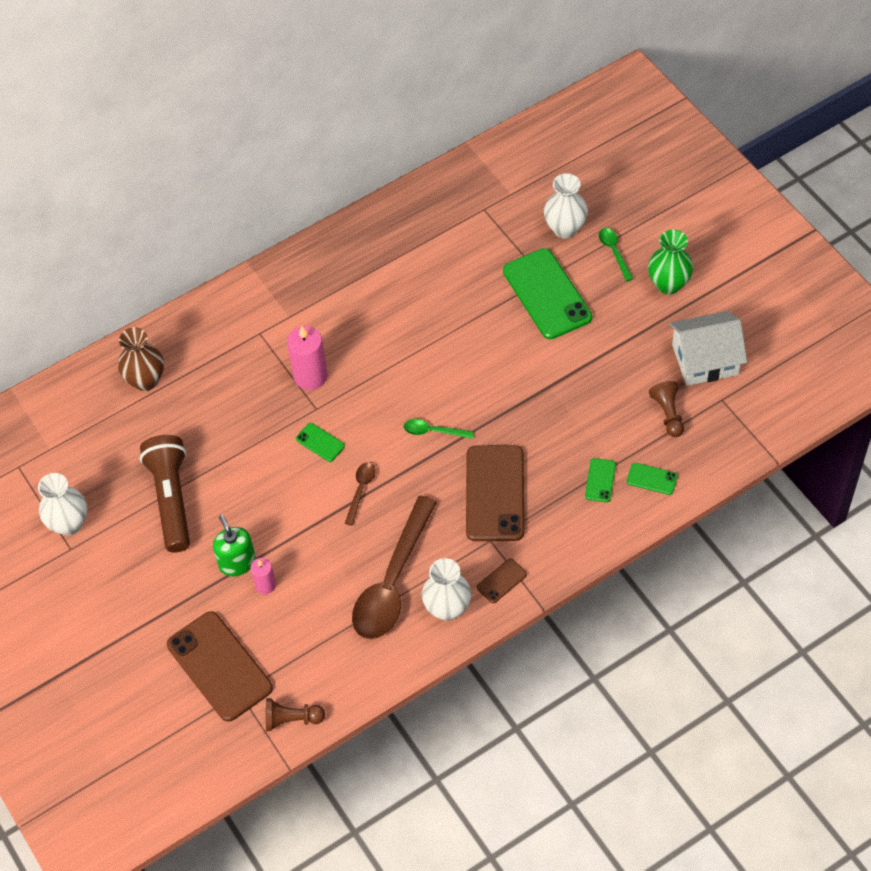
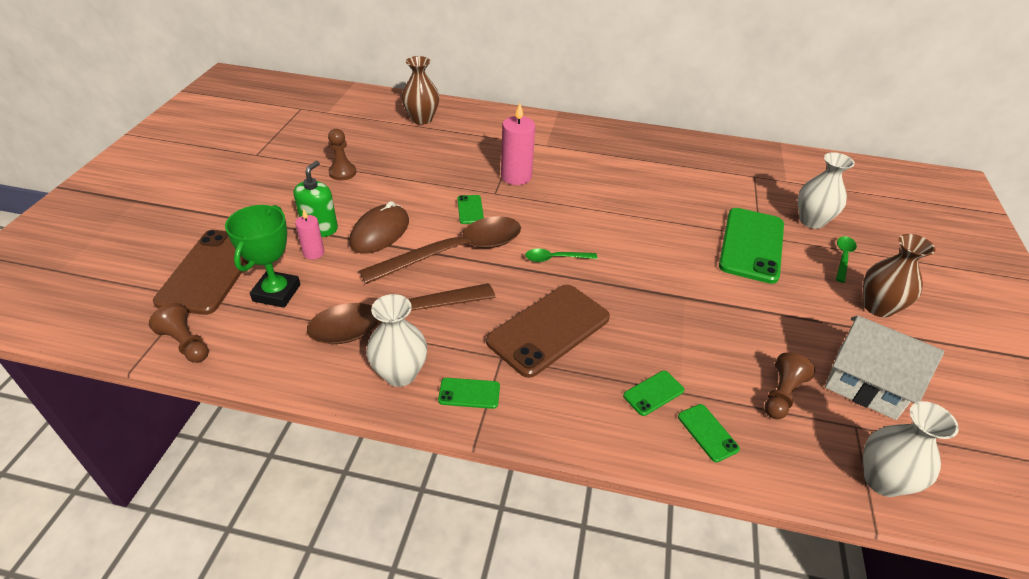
camera: 40 degrees right, 15 degrees down
(69, 524) = (276, 144): white vase -> white vase (882, 480)
(171, 499) = (342, 172): brown flashlight -> brown pawn
(285, 525) = (380, 232): none -> brown mouse
(290, 635) = (276, 293): none -> green trophy
(360, 490) = (455, 252): brown spoon -> brown spoon, size x2.32
(433, 431) = (555, 258): green spoon -> green spoon turned 60 degrees counterclockwise
(501, 581) = (469, 393): brown phone -> green phone
(668, 284) = (878, 307): green vase -> brown vase

